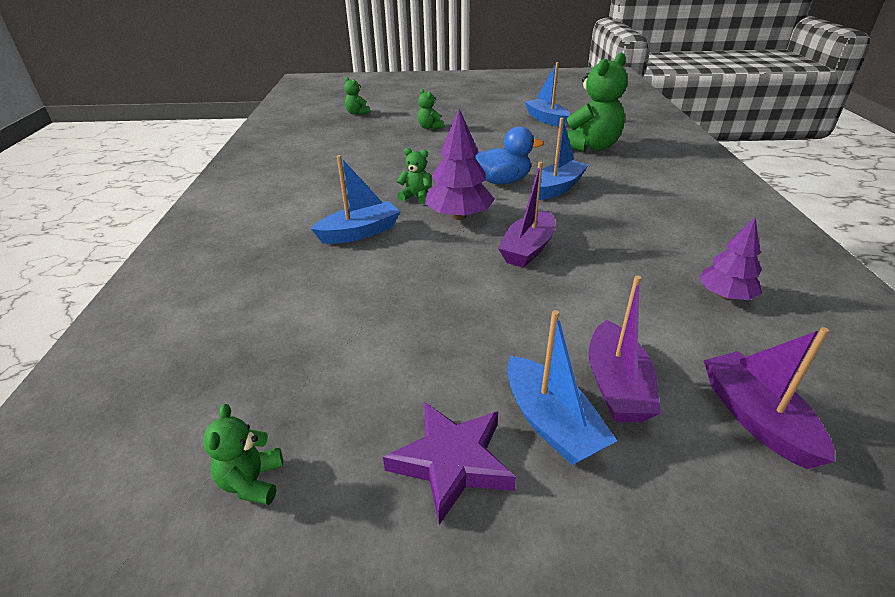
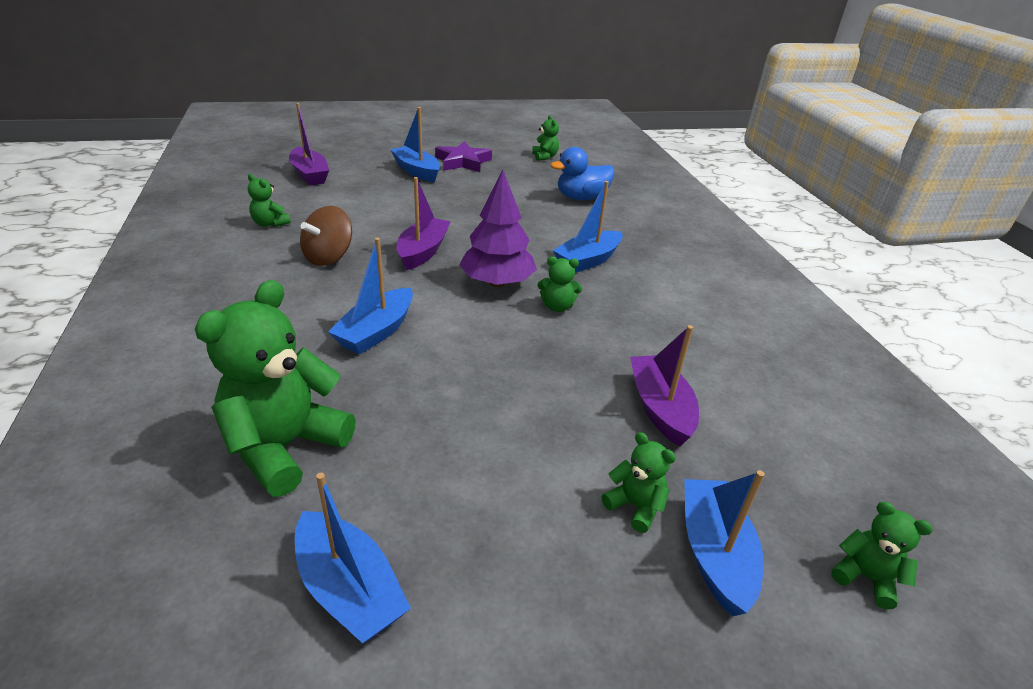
camera: 165 degrees right, 0 degrees up
(407, 118) = (714, 553): none -> blue boat
(502, 181) = (453, 340): blue duck -> blue duck (581, 198)
(616, 385) = (378, 182): purple boat -> purple boat (660, 408)
(625, 247) = (328, 257): none -> brown spinning top
(725, 295) = (270, 224): purple tree -> green teddy bear

